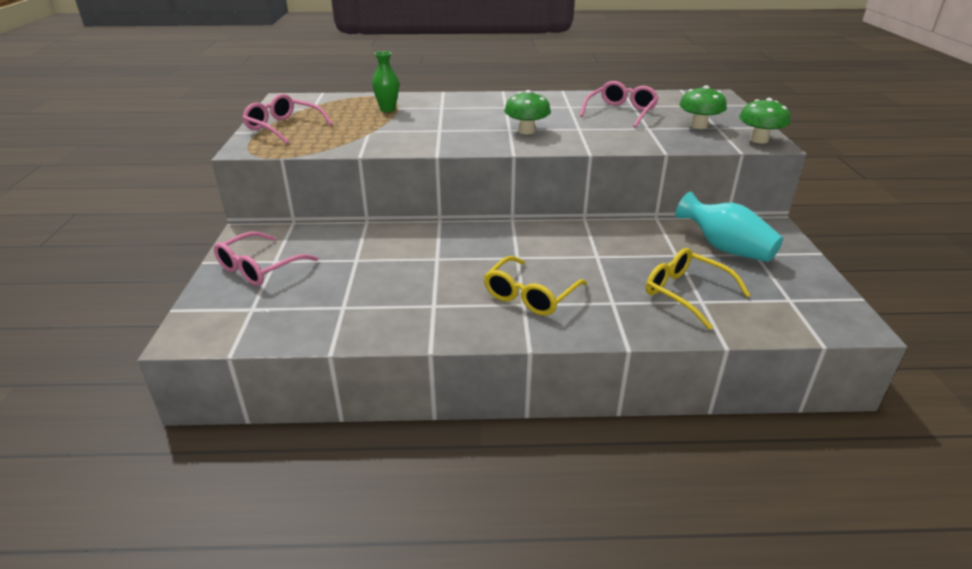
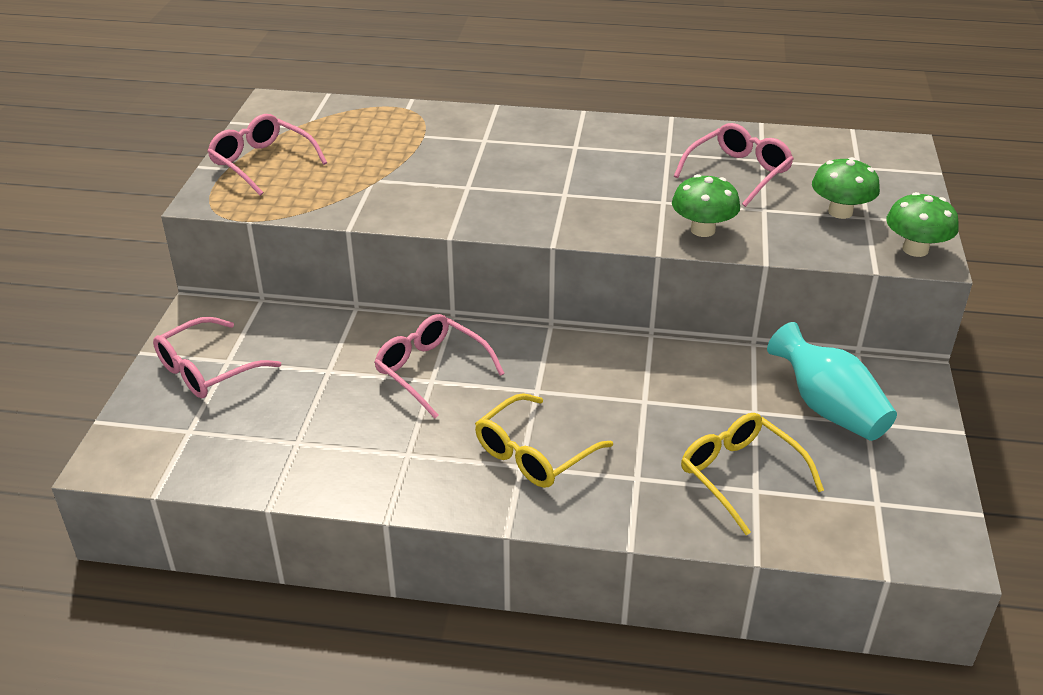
camera: 10 degrees right, 5 degrees up
(387, 109) = (408, 138): green vase -> none
(434, 252) = (430, 370): none -> pink glasses
(526, 131) = (587, 200): green mushroom -> green mushroom (702, 230)

